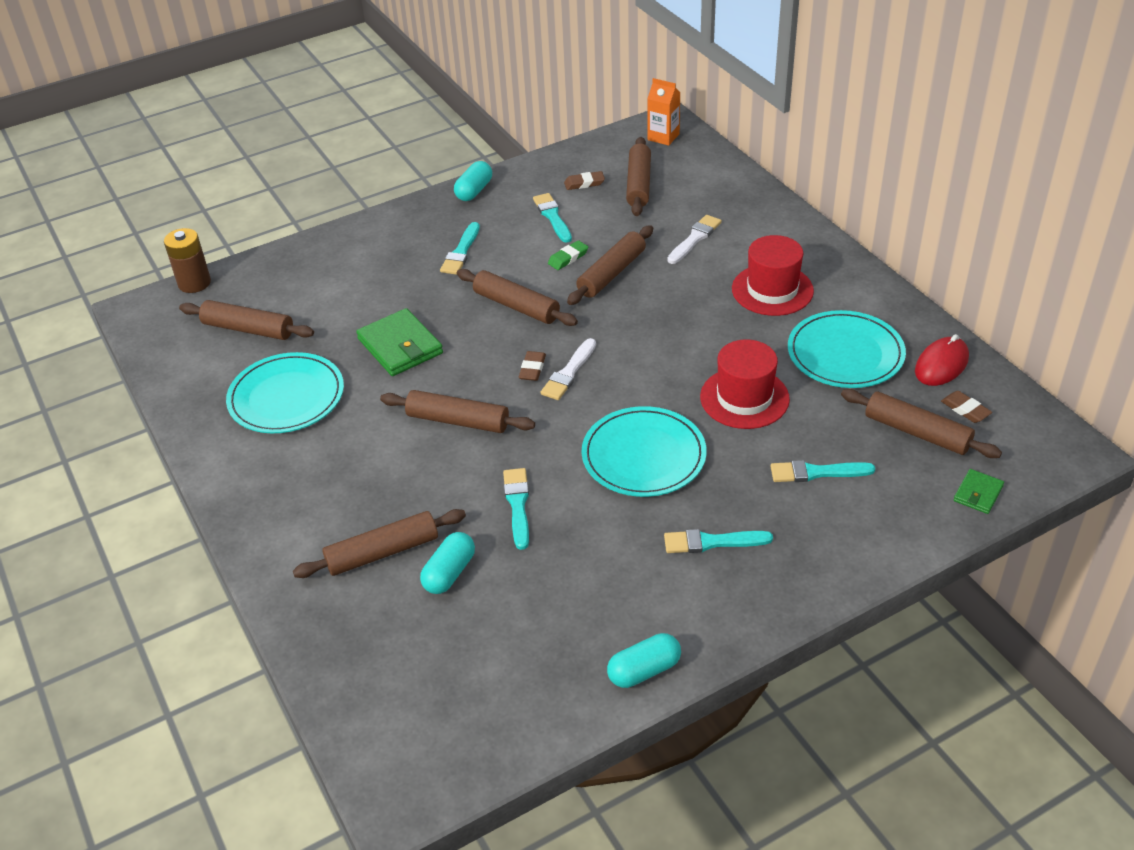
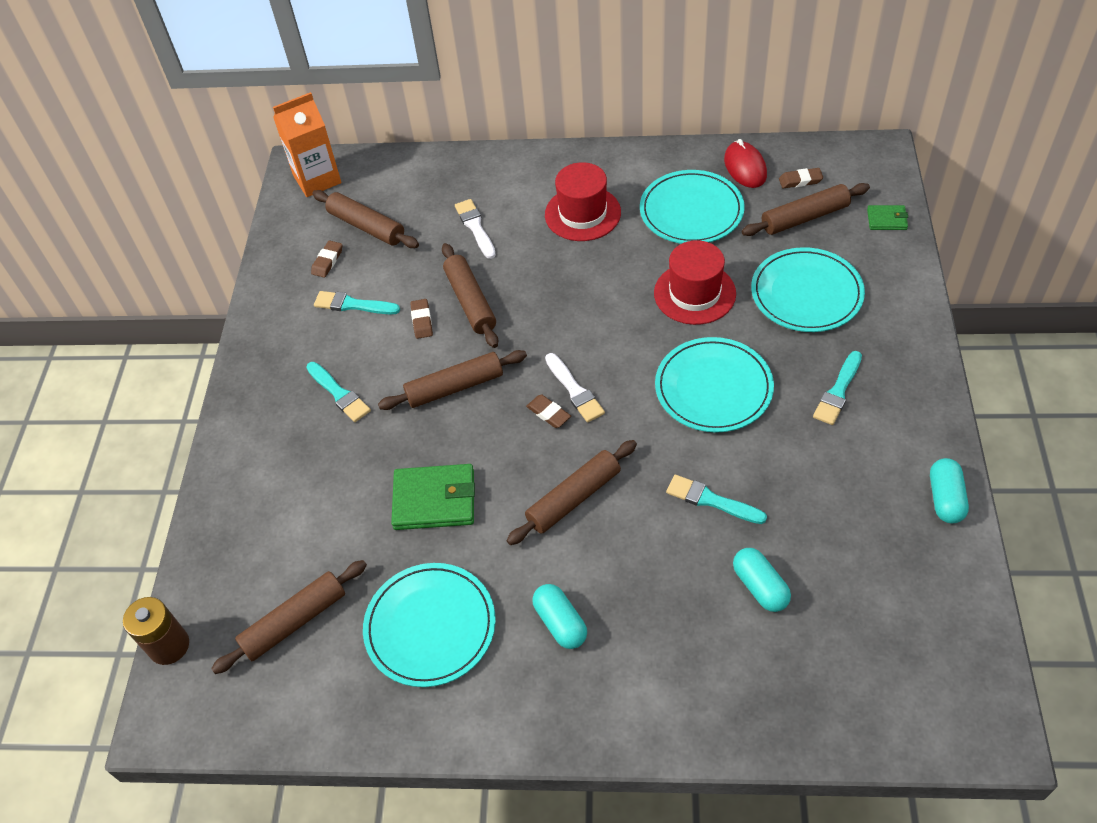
camera: 55 degrees left, 10 degrees up
(382, 552) = (702, 628): brown rolling pin -> none
(474, 191) = (256, 344): turquoise capsule -> turquoise capsule (560, 623)
(568, 258) = (422, 321): green eraser -> brown eraser
(663, 137) = (317, 179): orange carton -> orange carton, size x1.51
(816, 472) = (806, 293): turquoise brush -> turquoise plate
(978, 493) = (886, 219): green wallet -> green wallet turned 60 degrees counterclockwise

